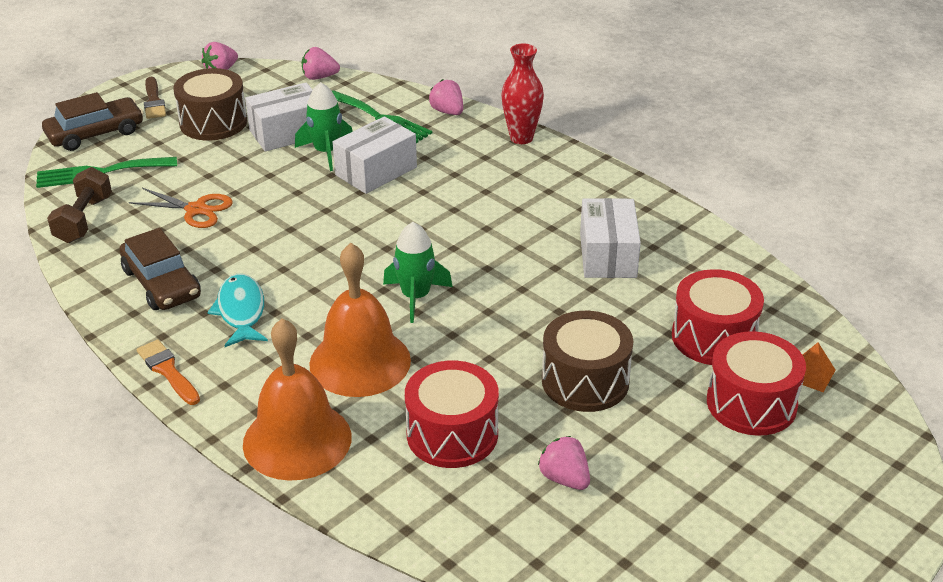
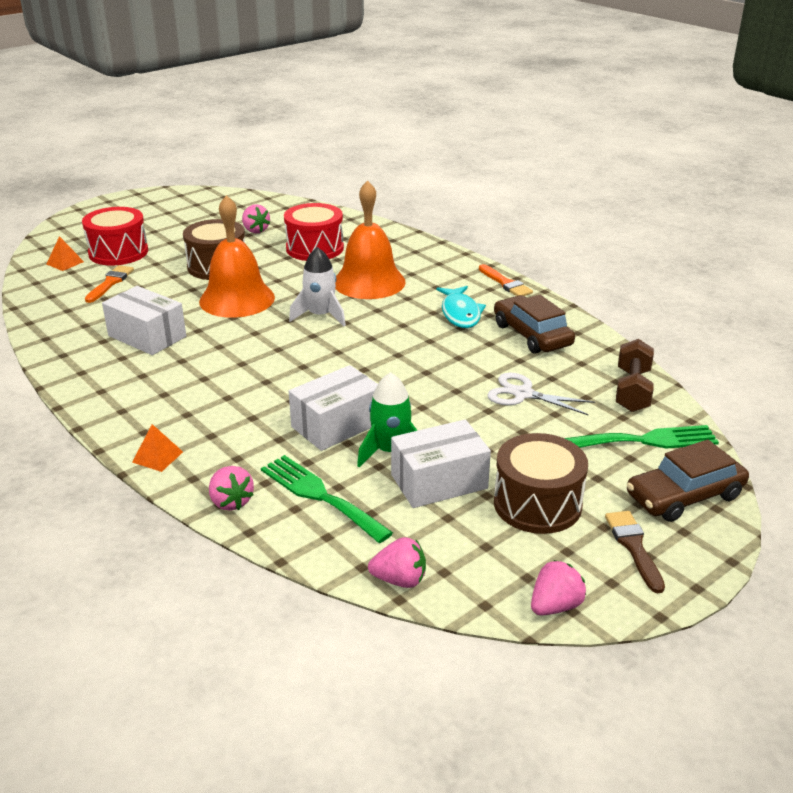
camera: 175 degrees left, 5 degrees down
(196, 210) = (523, 394): orange scissors -> white scissors
(297, 440) = (412, 250): orange bell -> orange bell (237, 299)
(416, 297) = (320, 316): green rocket -> white rocket
(521, 138) = (157, 457): red vase -> orange pyramid
(607, 255) = (147, 336): white box -> white box turned 60 degrees counterclockwise
(713, 337) = (110, 283): red drum -> orange brush

